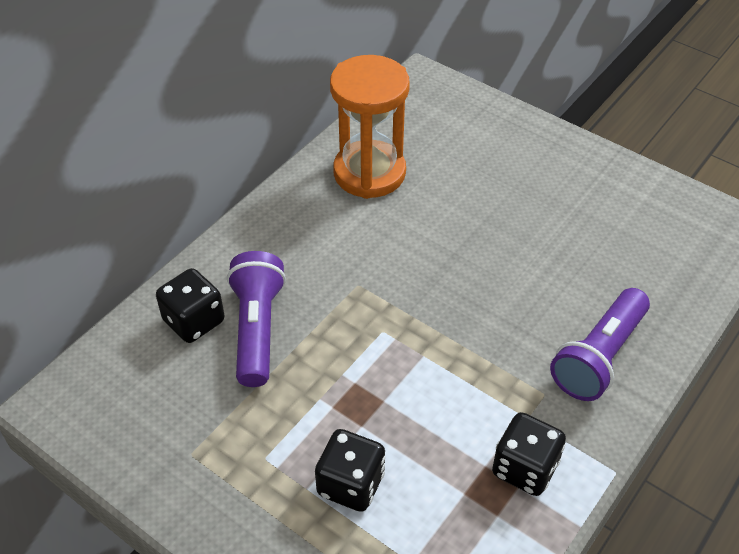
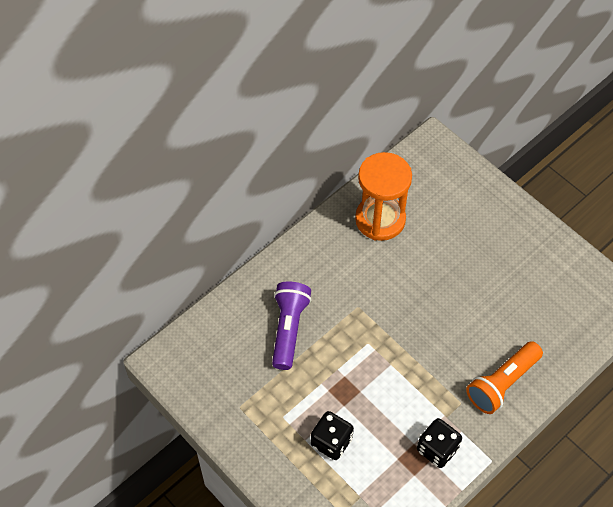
camera: 10 degrees right, 10 degrees up
(194, 321) = (250, 317): black dice -> none
(599, 357) = (502, 383): purple flashlight -> orange flashlight

